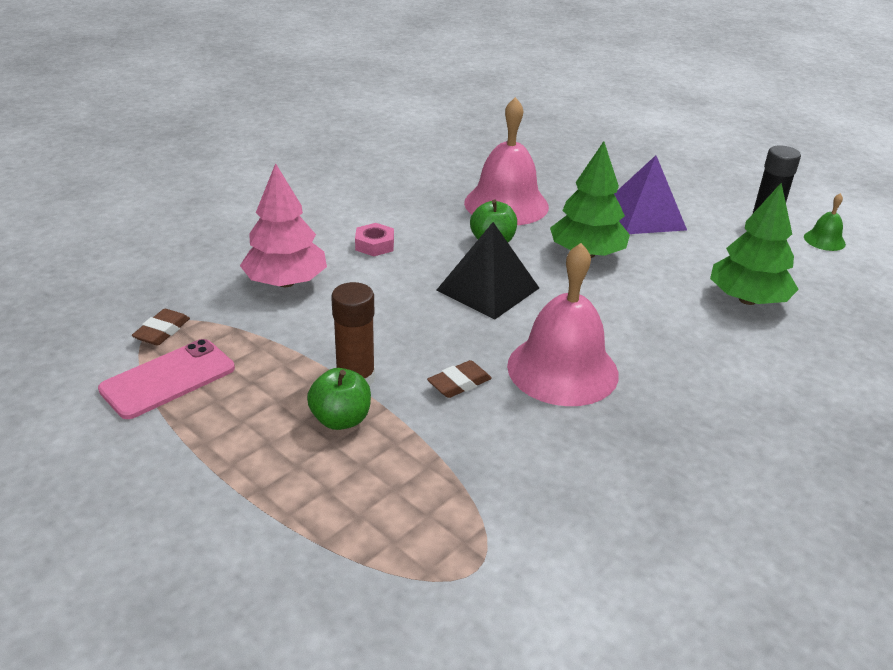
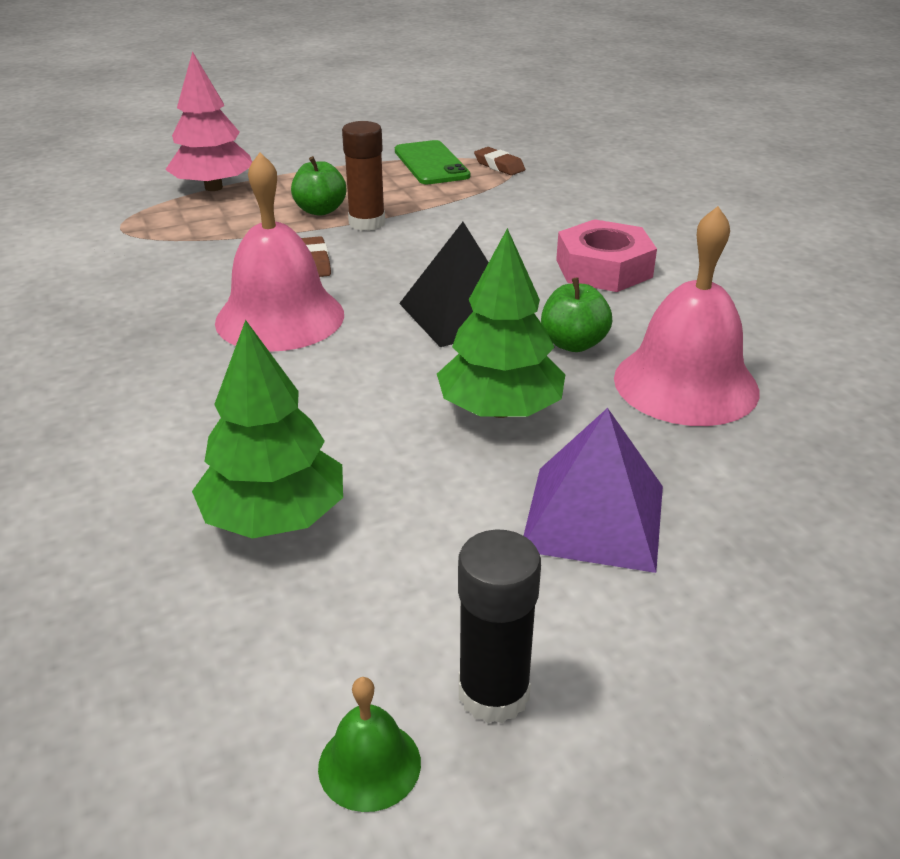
camera: 115 degrees right, 0 degrees up
(168, 379) = (431, 163): pink phone -> green phone
(286, 282) = (548, 216): pink tree -> pink tree (213, 187)
(374, 245) = (603, 268): pink nut -> pink nut, size x1.80

